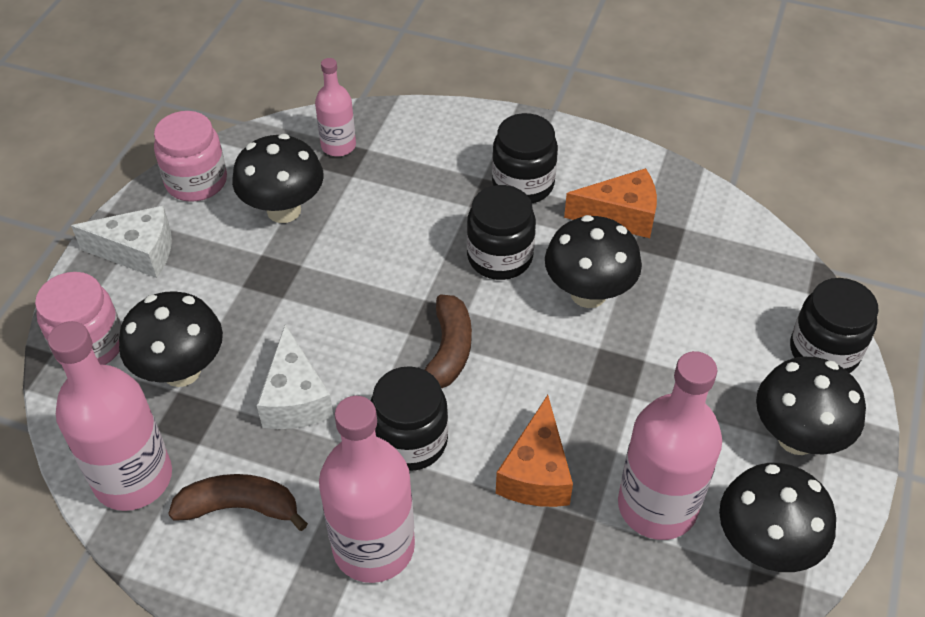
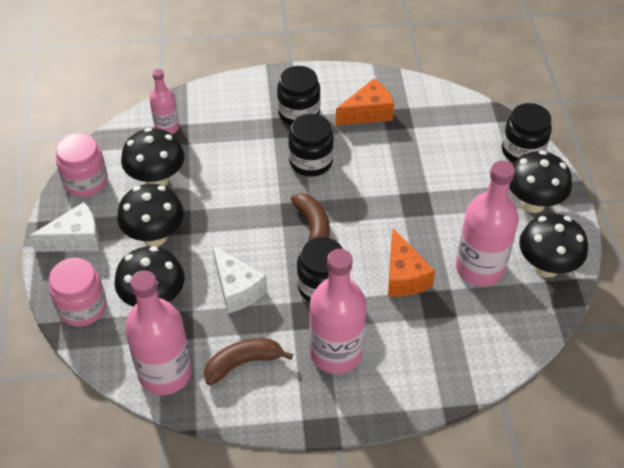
camera: 25 degrees left, 0 degrees up
(588, 293) = (375, 165): black mushroom -> black mushroom (155, 236)

